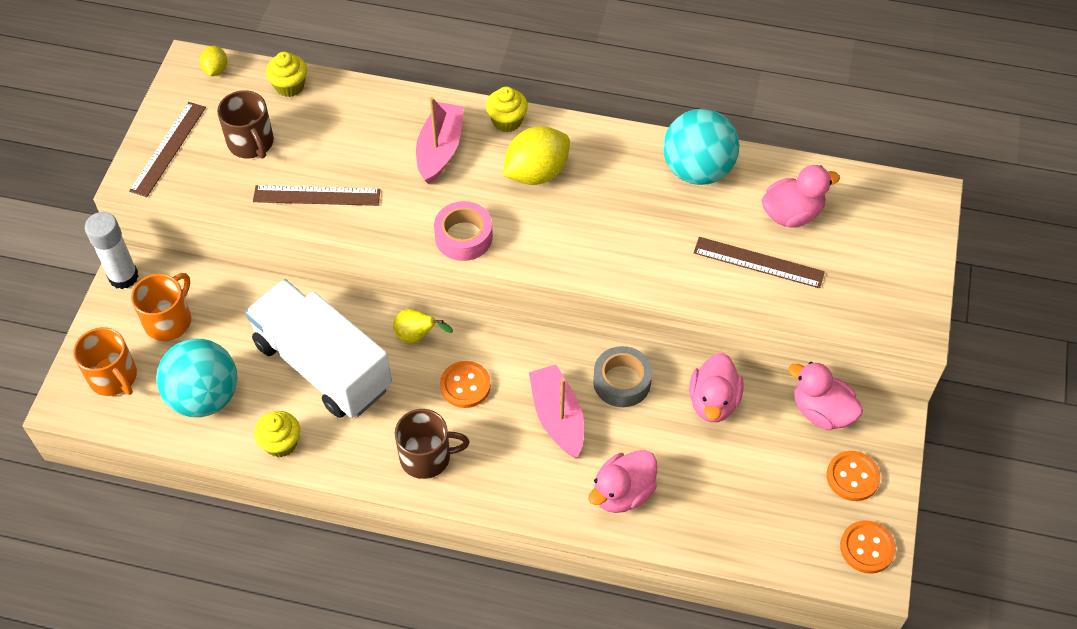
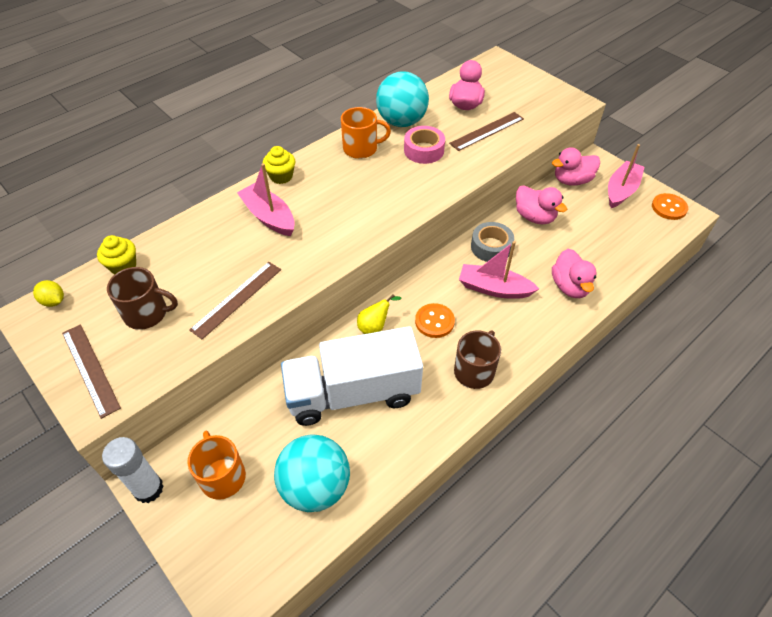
camera: 55 degrees left, 5 degrees down
(113, 377) = (238, 549): orange mug -> orange mug (361, 148)
(281, 443) = (398, 455): yellow cupcake -> none
(463, 237) = (351, 240): pink tape -> pink tape (424, 150)
(536, 173) = (335, 183): yellow lemon -> none
(852, 477) = (621, 190): orange button -> pink boat

